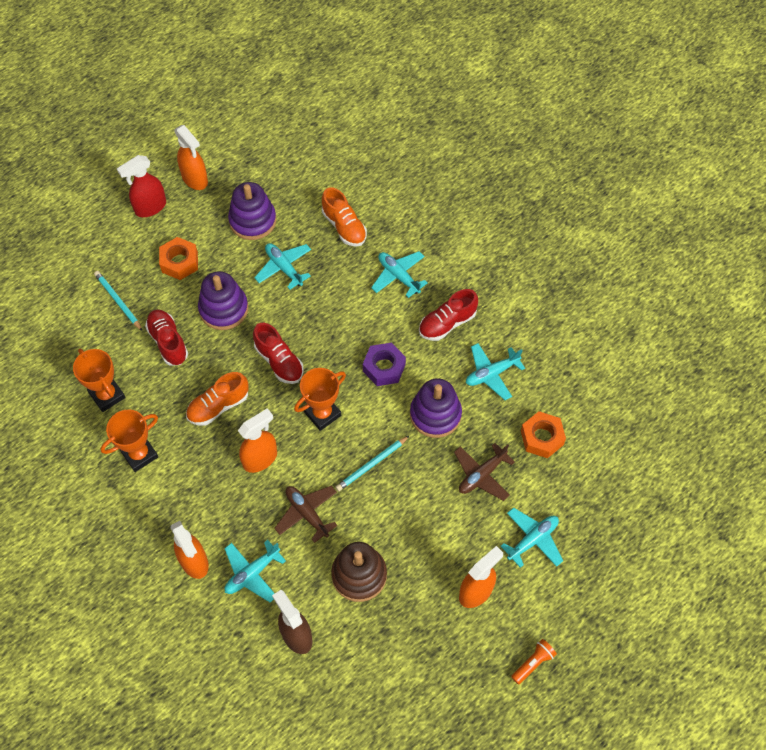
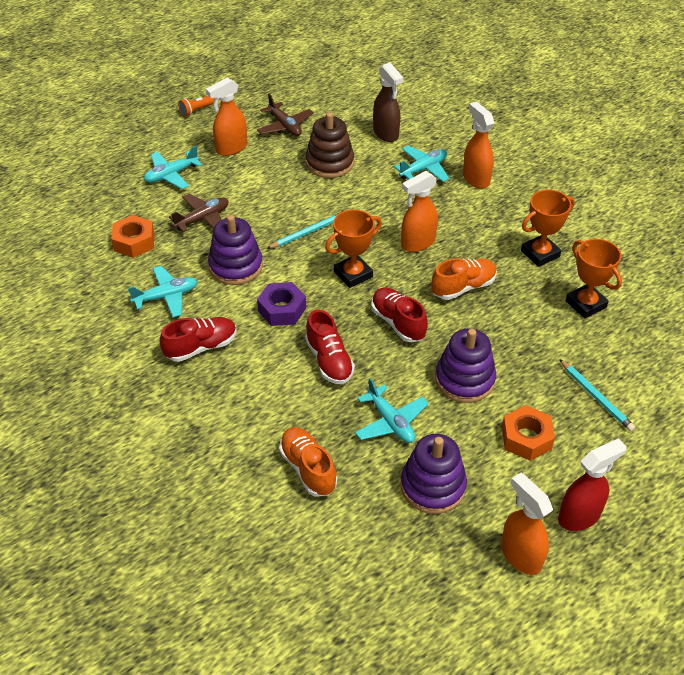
camera: 175 degrees left, 15 degrees down
(168, 342) = (527, 349): red shoe -> red shoe (329, 361)
(307, 513) = (373, 203): brown plane -> brown plane (285, 126)
(398, 276) = (247, 402): turquoise plane -> none

